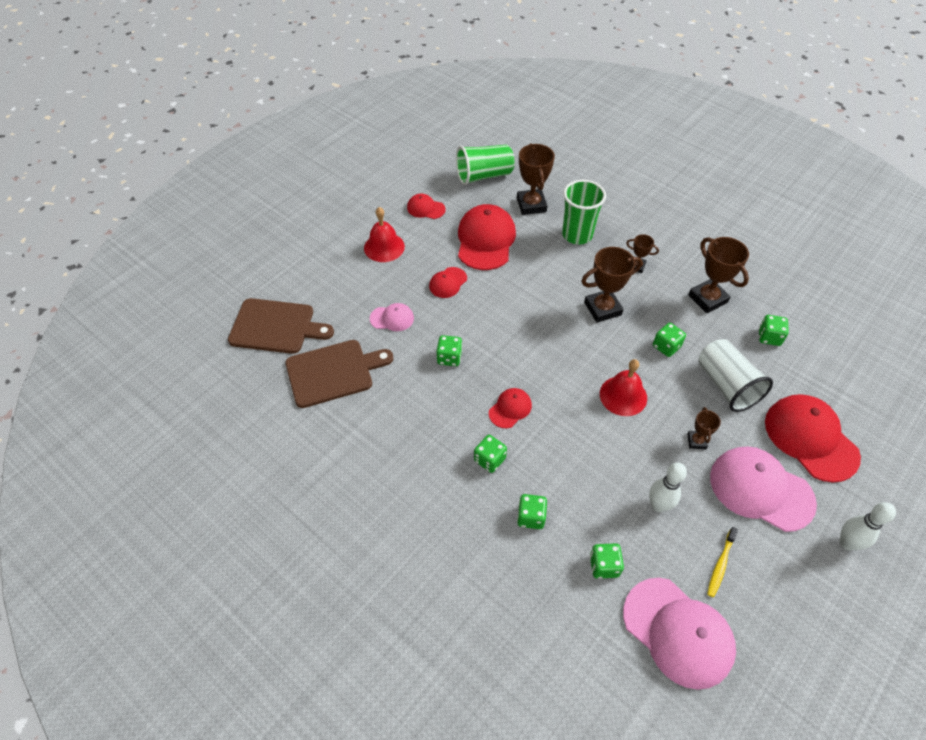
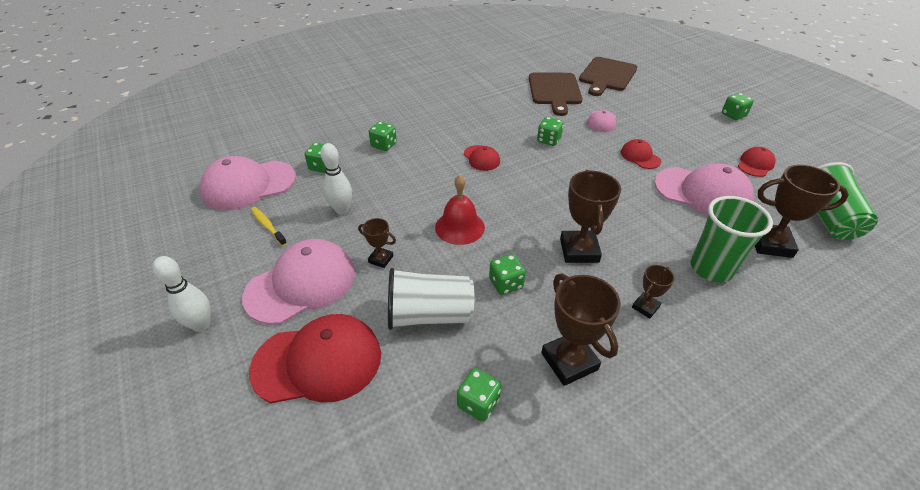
camera: 110 degrees right, 10 degrees down
(384, 247) = (694, 131): red bell -> none
(485, 240) = (702, 193): red cap -> pink cap
(489, 459) = (441, 138): green dice -> green dice (733, 115)
(707, 299) = (569, 361): brown trophy -> brown trophy turned 75 degrees clockwise

